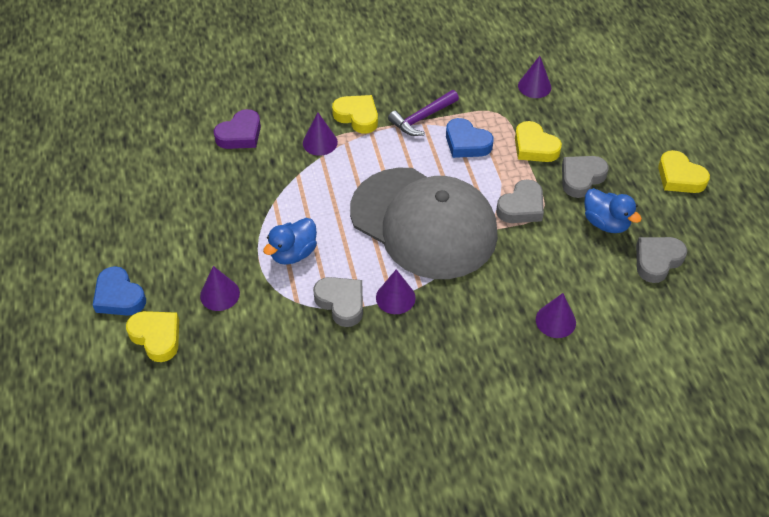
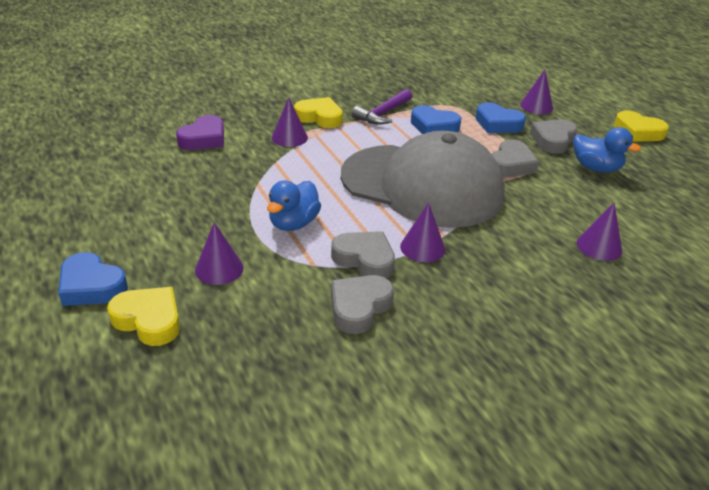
camera: 15 degrees left, 15 degrees down
(534, 86) = (474, 87): purple cone -> purple cone (536, 106)
(534, 147) = (497, 124): yellow heart -> blue heart
(657, 261) = (662, 190): grey heart -> grey heart (359, 307)

